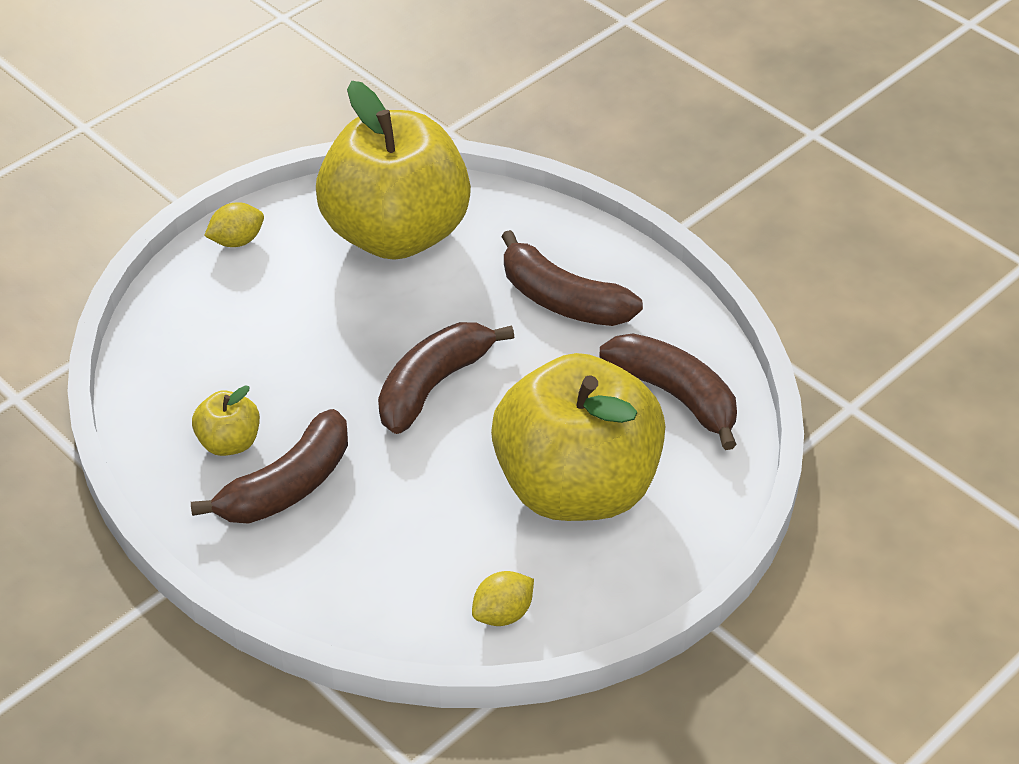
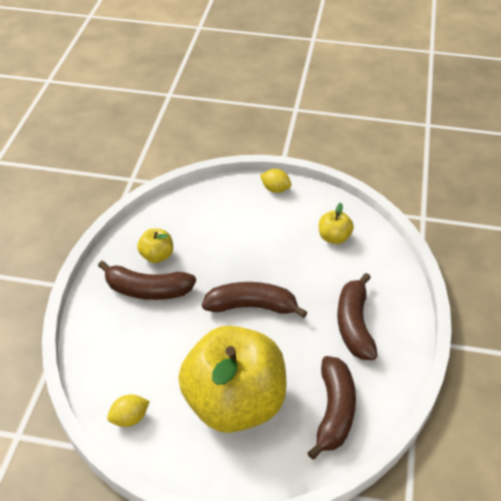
camera: 55 degrees right, 0 degrees up
(396, 233) = (334, 237): yellow apple -> yellow apple, size x0.40
(503, 613) = (130, 418): yellow lemon -> yellow lemon turned 45 degrees counterclockwise

